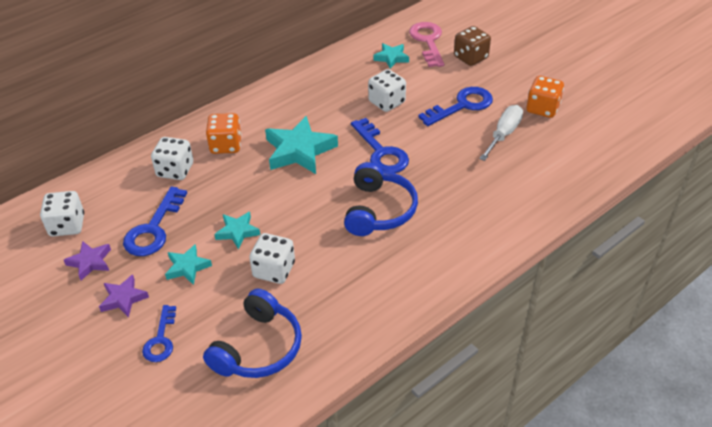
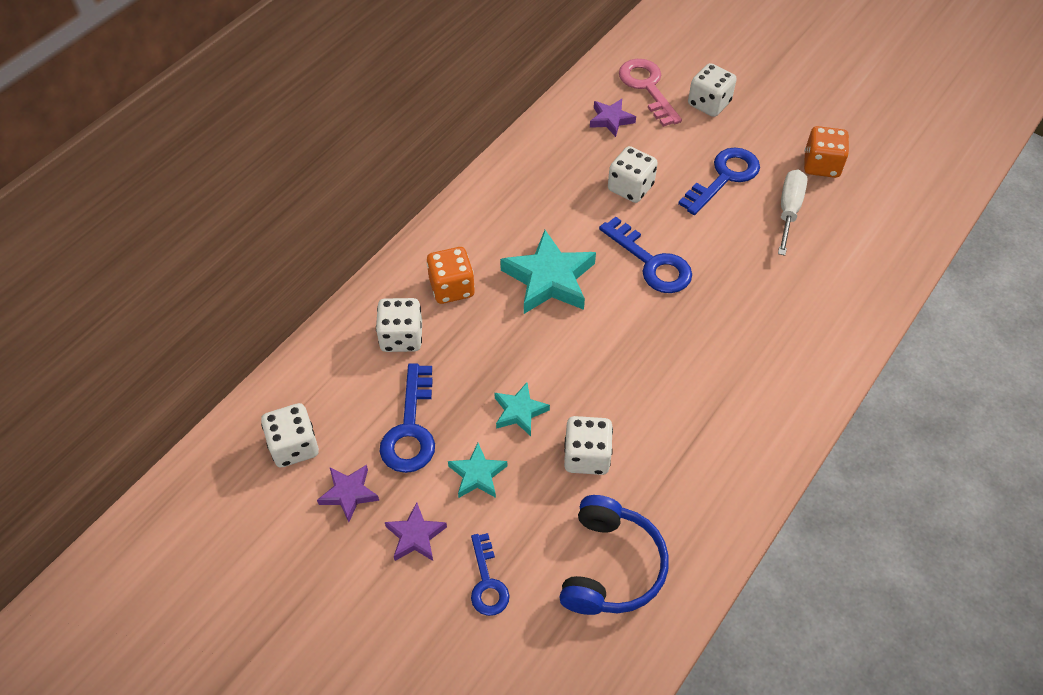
camera: 15 degrees left, 10 degrees up
(378, 210) = (680, 346): blue headphones -> none
(391, 58) = (611, 120): turquoise star -> purple star
(470, 57) = (709, 104): brown dice -> white dice

